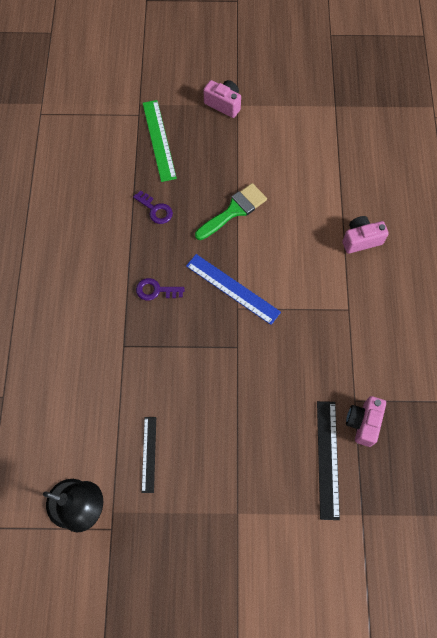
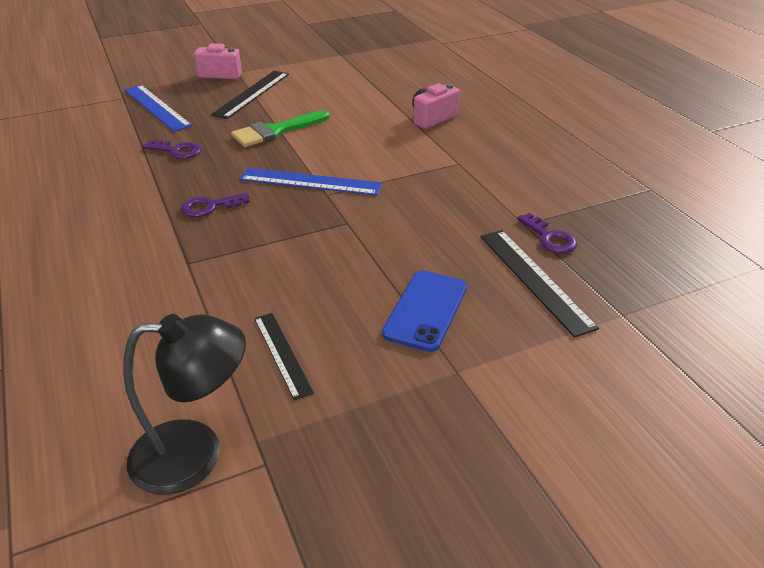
camera: 25 degrees left, 30 degrees down
(159, 140) = (156, 107): green ruler -> blue ruler
(234, 210) = (275, 131): green brush -> green brush turned 150 degrees counterclockwise
(236, 146) = (251, 94): none -> black ruler
(245, 455) = (426, 310): none -> blue phone
(363, 423) = (549, 238): pink camera -> purple key

